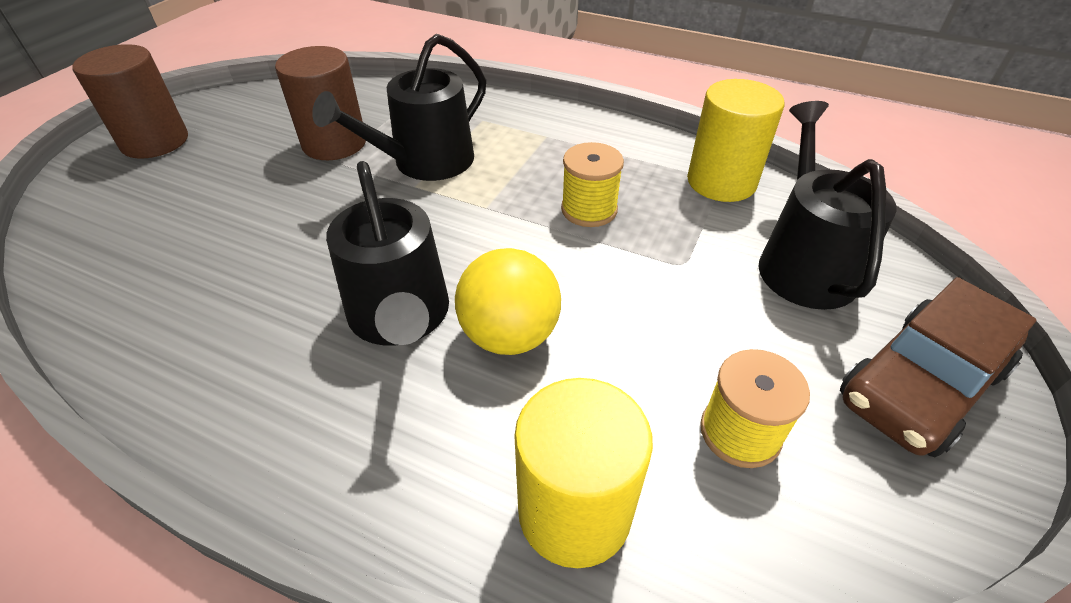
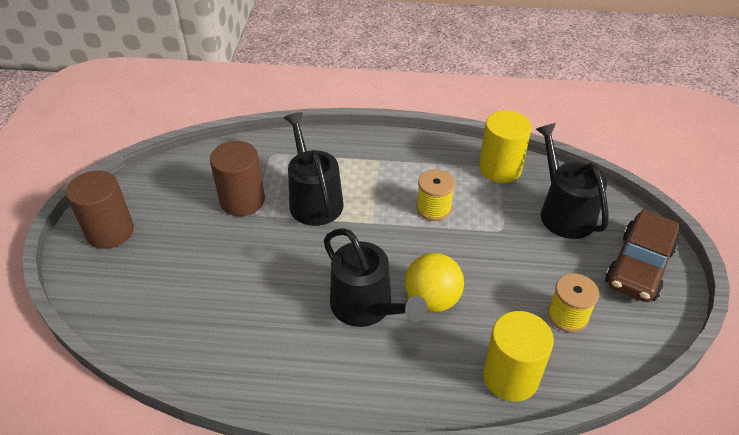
camera: 20 degrees left, 0 degrees up
(425, 162) = (314, 200): black watering can -> black watering can turned 135 degrees clockwise

